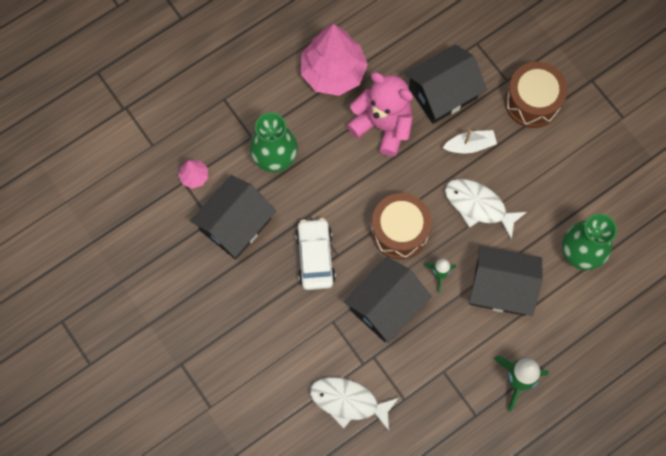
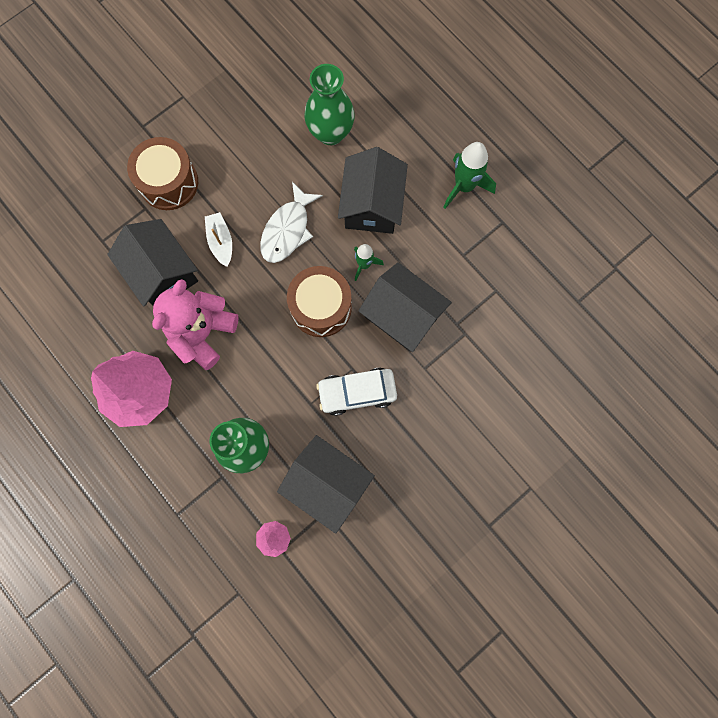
camera: 95 degrees left, 5 degrees up
(348, 401) = (506, 345): white fish -> none

